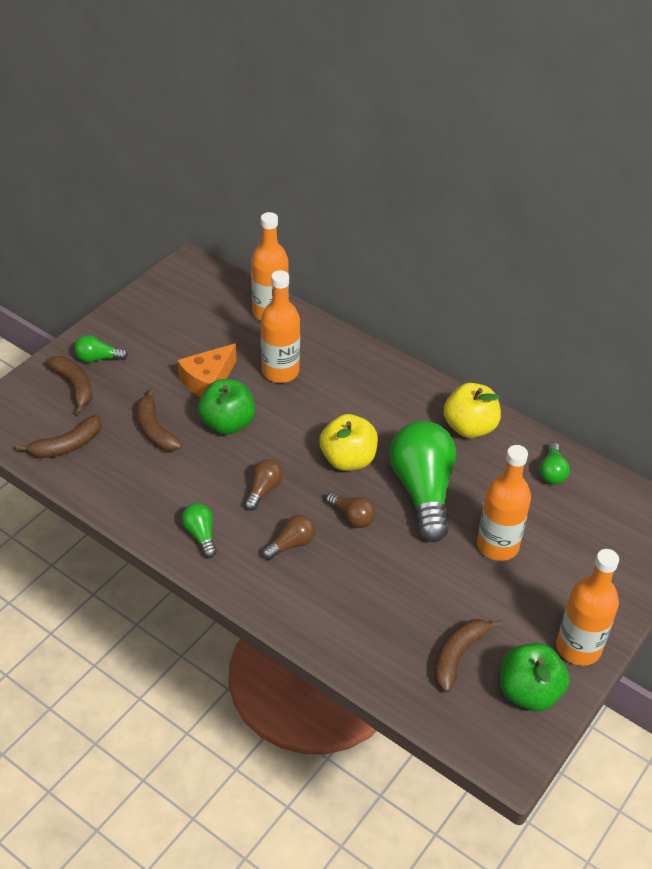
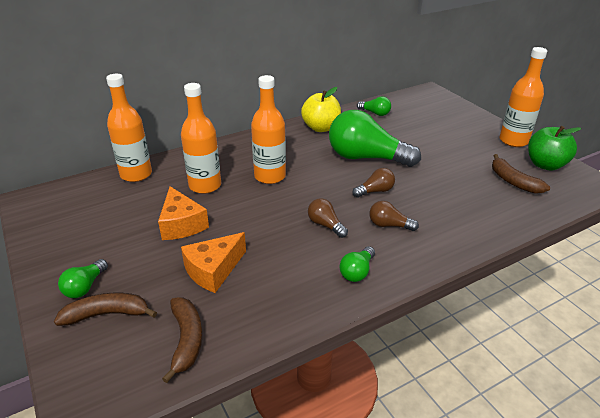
camera: 65 degrees left, 10 degrees down
(154, 429) = (213, 270): brown banana -> orange cheese
(201, 535) = (357, 272): green light bulb -> green light bulb turned 60 degrees counterclockwise
(227, 423) = (239, 225): green apple -> none
(291, 544) = (389, 225): brown light bulb -> brown light bulb turned 60 degrees counterclockwise
(348, 459) = (319, 179): yellow apple -> none
(497, 545) = (426, 144): orange bottle -> orange bottle (270, 176)

